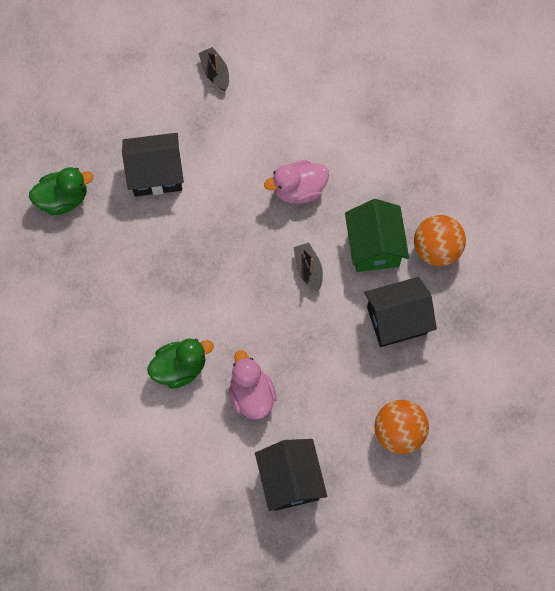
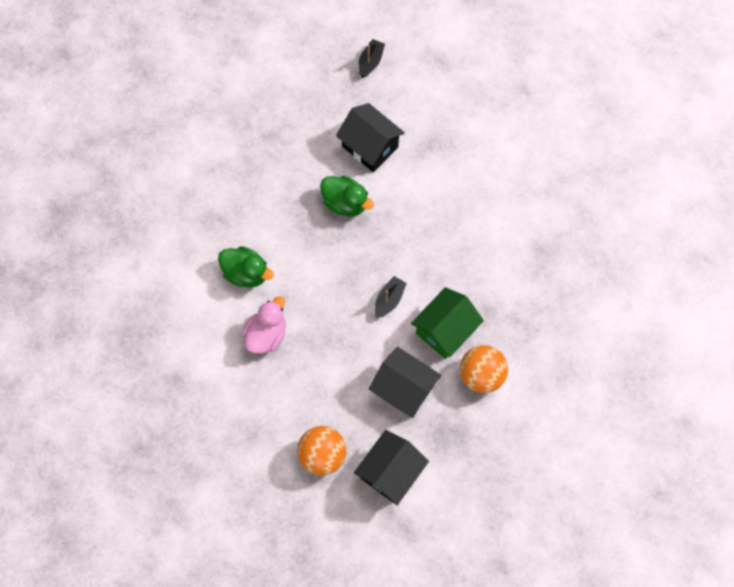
camera: 50 degrees right, 0 degrees up
(63, 199) = (300, 105): green duck -> green duck (345, 203)
(215, 73) = (478, 124): black boat -> black boat (370, 62)
(290, 480) = (227, 407): black house -> black house (390, 471)
(298, 189) = (442, 246): pink duck -> none

